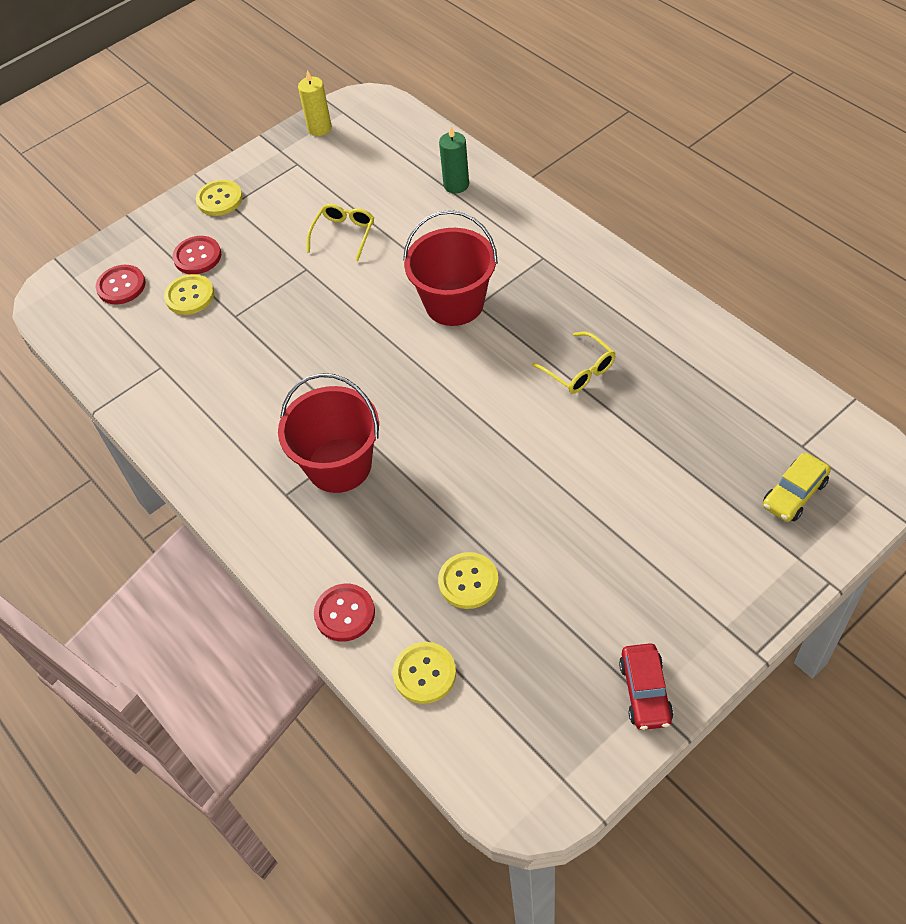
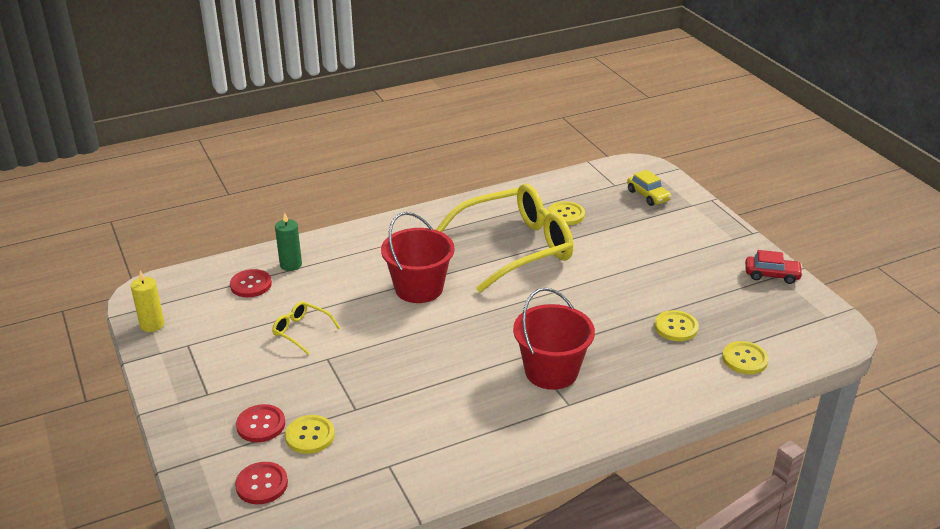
camera: 80 degrees left, 20 degrees down
(219, 199) = (193, 400): yellow button -> yellow button (566, 215)
(344, 613) = (688, 389): red button -> red button (251, 285)
(579, 370) = (515, 247): yellow glasses -> yellow glasses, size x2.46

